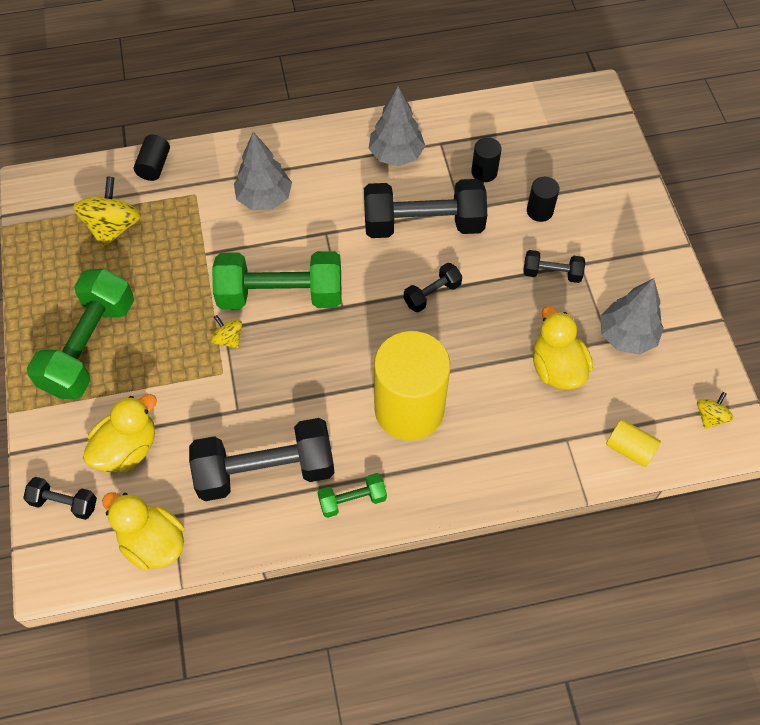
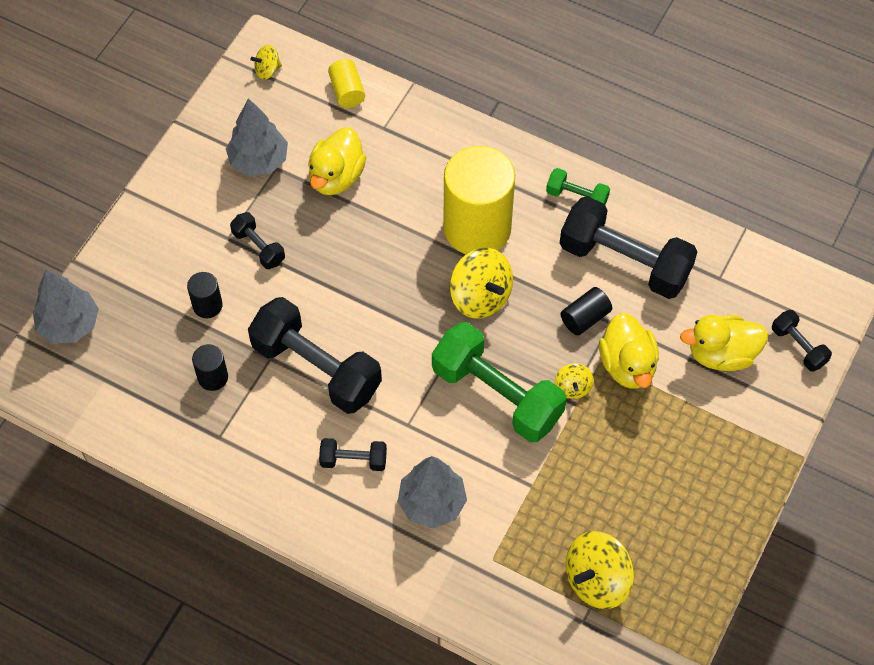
camera: 140 degrees left, 0 degrees up
(89, 347) = (697, 467): green dumbbell -> none
(153, 542) = (747, 270): yellow duck -> yellow duck (627, 365)
(154, 166) = (508, 624): black cylinder -> black cylinder (585, 318)
(356, 356) = (480, 296): none -> yellow spinning top
(396, 155) = (271, 456): grey tree -> grey tree (69, 325)
(432, 294) = (371, 301): black dumbbell -> black dumbbell (353, 460)

